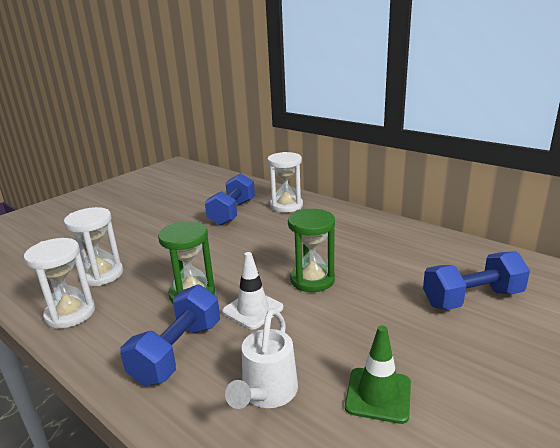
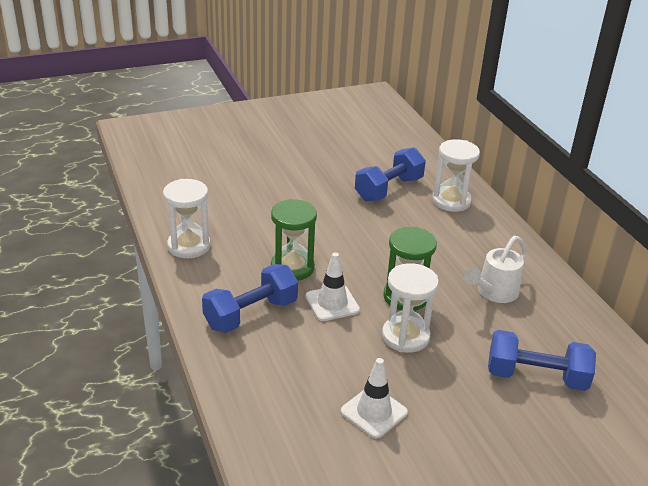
camera: 25 degrees right, 10 degrees up
(102, 274) = (230, 216): white hourglass -> white hourglass (405, 336)
(267, 393) = (294, 374): white watering can -> white watering can (494, 293)
(378, 395) = (374, 412): green traffic cone -> white traffic cone

